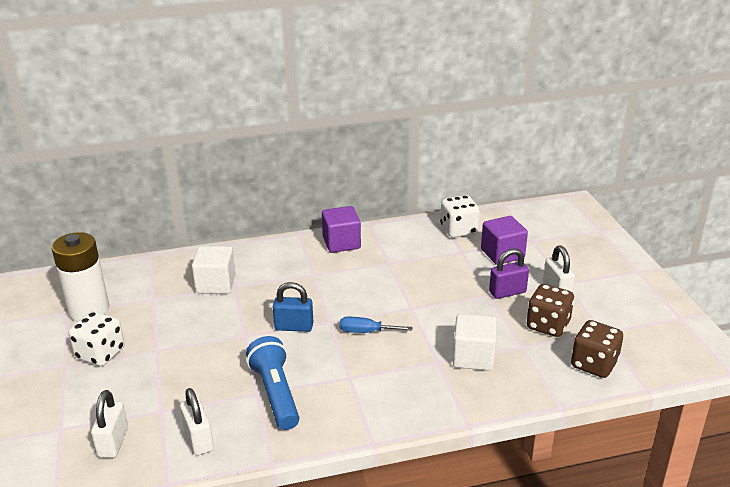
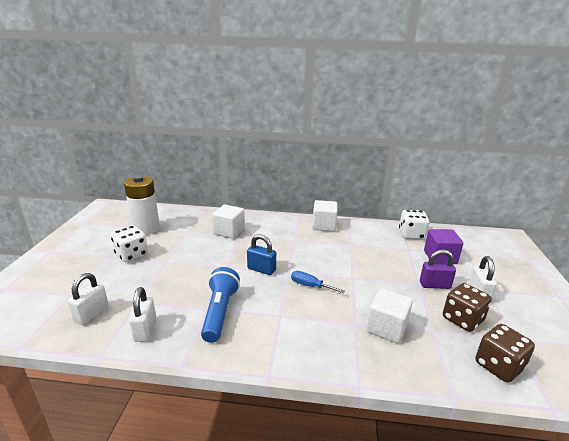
camera: 20 degrees right, 5 degrees down
(341, 243) = (324, 225): purple cube -> white cube

